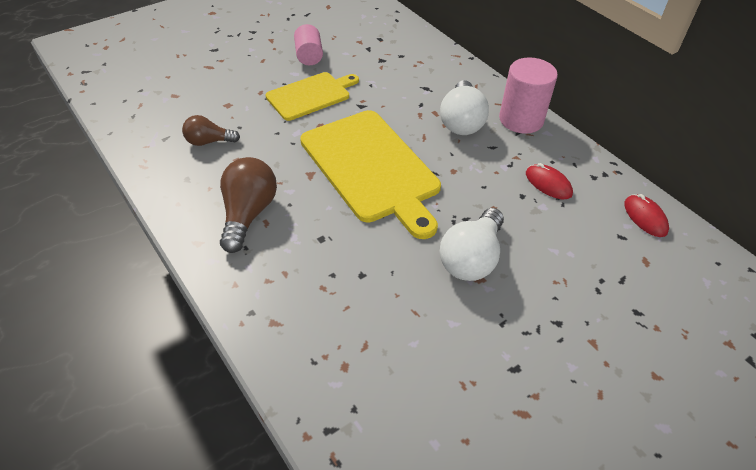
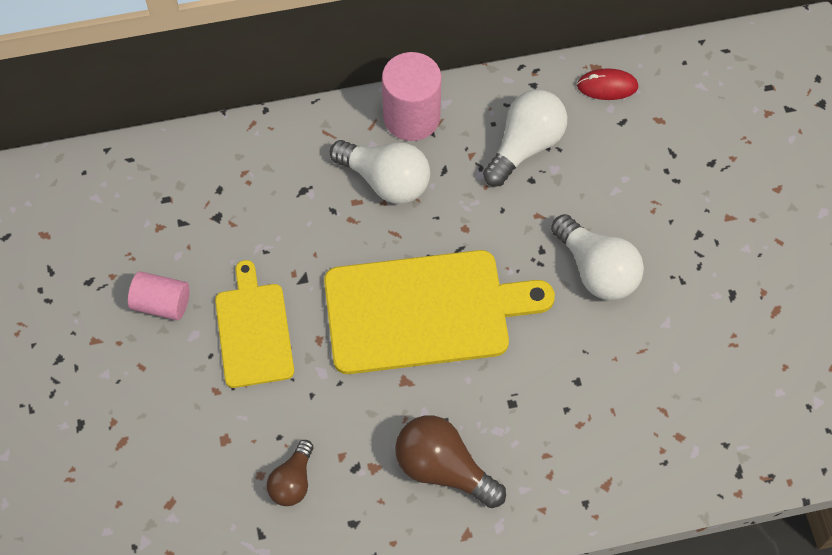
camera: 65 degrees left, 15 degrees up
(548, 184) = (525, 146): red mouse -> white light bulb

